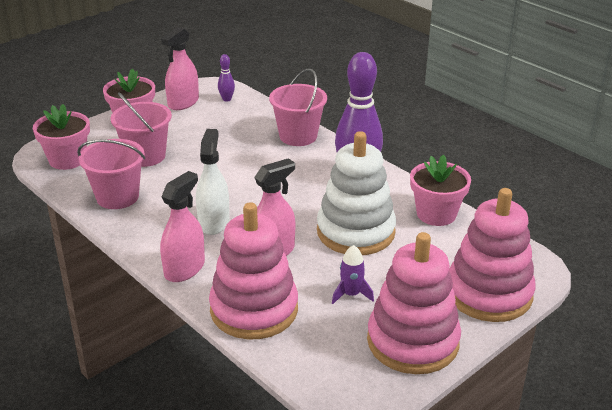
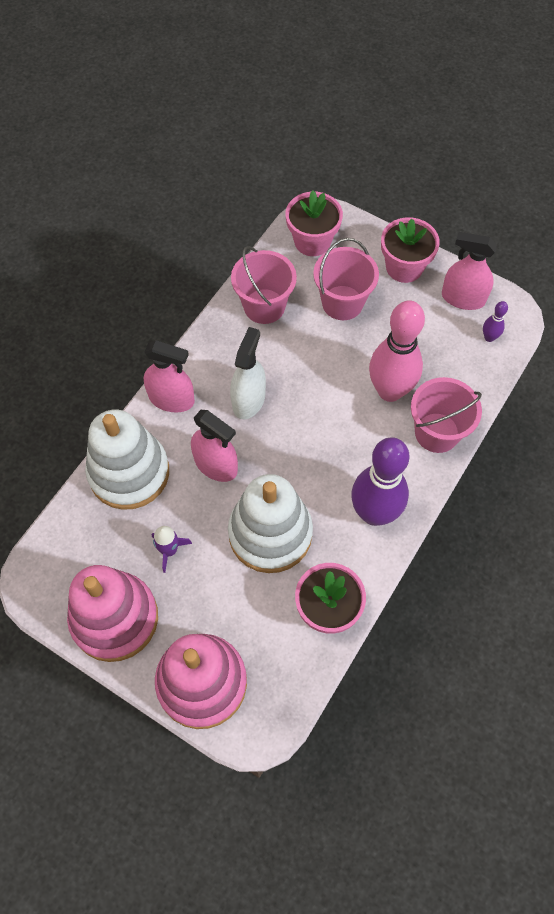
camera: 75 degrees right, 30 degrees up
(214, 222) = (248, 400): white spray bottle -> white spray bottle turned 60 degrees counterclockwise
(248, 149) = (390, 391): none -> pink bowling pin
(254, 309) = (129, 472): pink stacking toy -> white stacking toy

